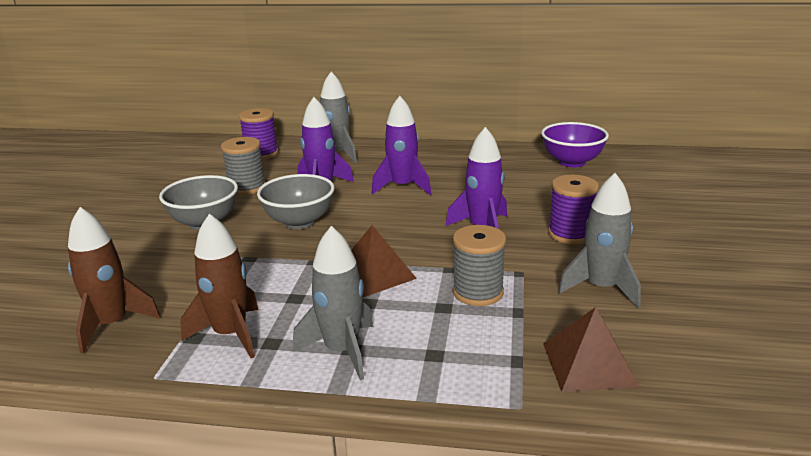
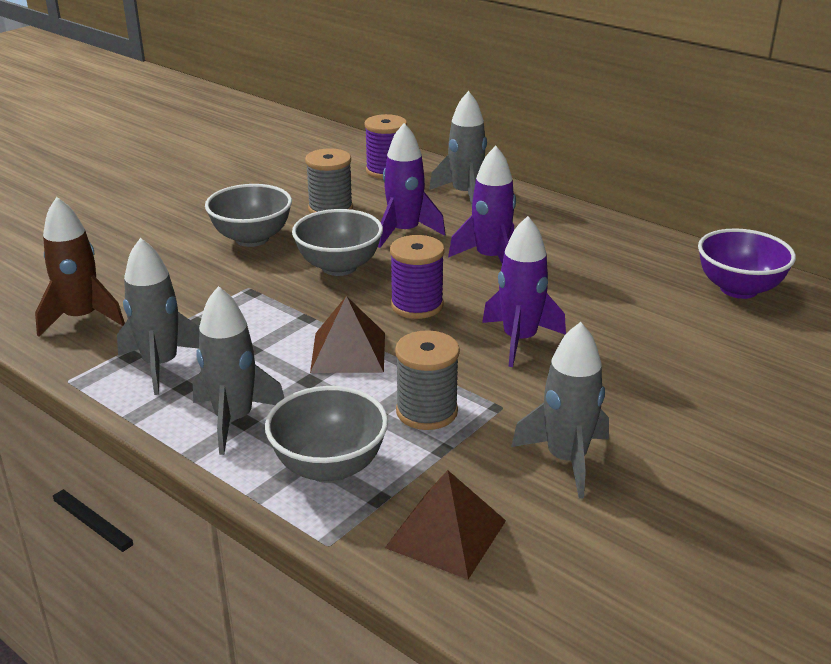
camera: 30 degrees right, 5 degrees up
(230, 334) = (160, 365): brown rocket -> grey rocket
(455, 354) = (329, 467): none -> grey bowl
(570, 234) = (614, 382): purple spool -> purple spool (417, 305)

